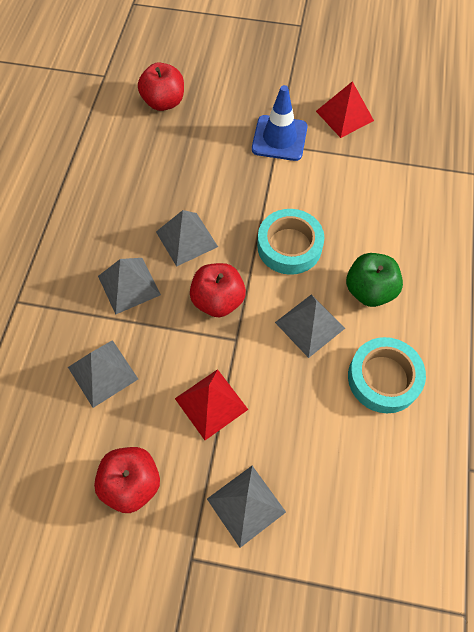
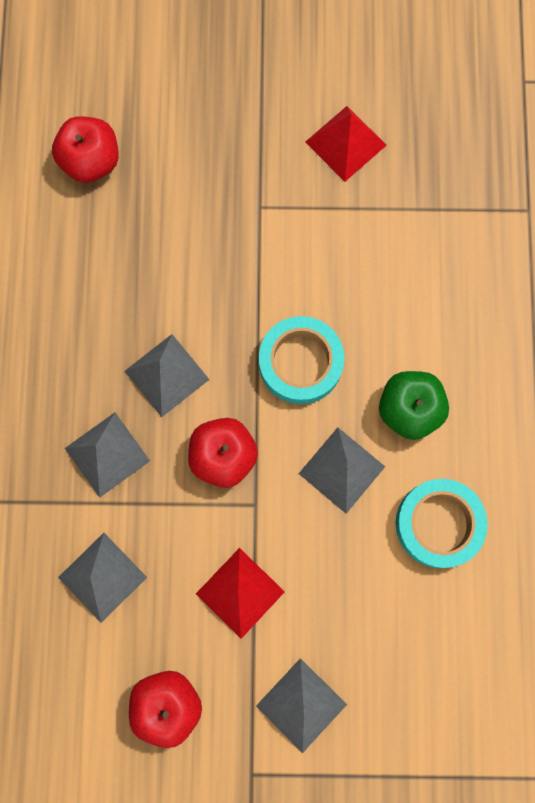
camera: 10 degrees left, 15 degrees up
(279, 138) = (262, 196): blue traffic cone -> none

